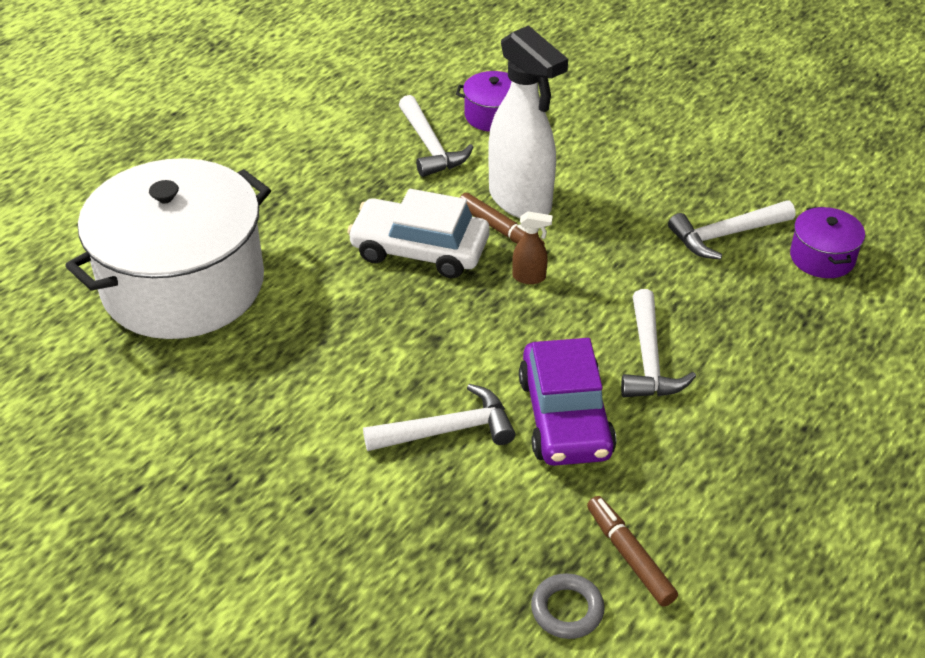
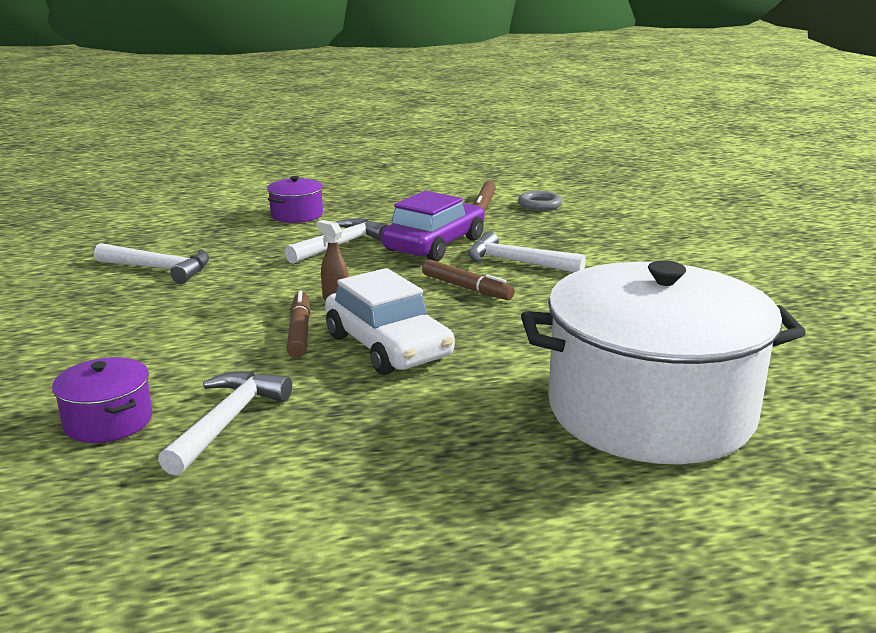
camera: 140 degrees left, 20 degrees down
(446, 356) = (467, 288): none -> brown marker
(521, 201) = (244, 342): white spray bottle -> none
(822, 257) = (138, 241): purple pot -> purple pot (297, 215)

